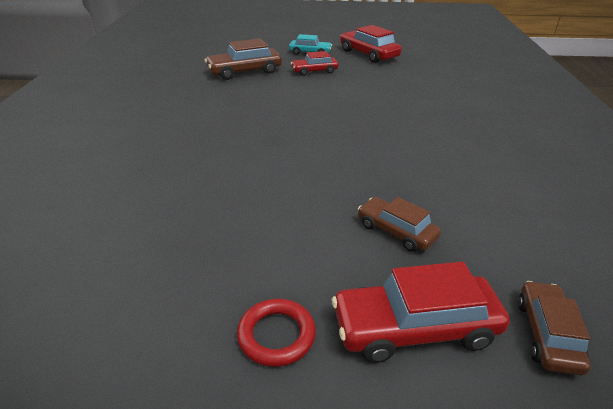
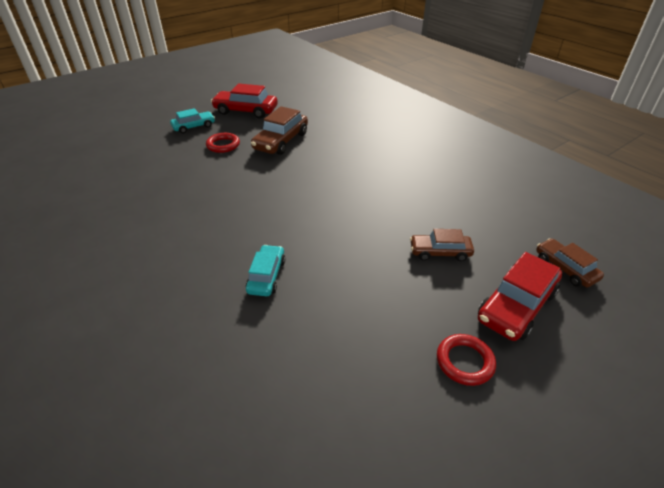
camera: 40 degrees left, 5 degrees up
(213, 169) = (266, 276): none -> turquoise car
(244, 71) = (160, 170): brown car -> brown car (281, 141)
(314, 71) = (223, 145): red car -> red ring

